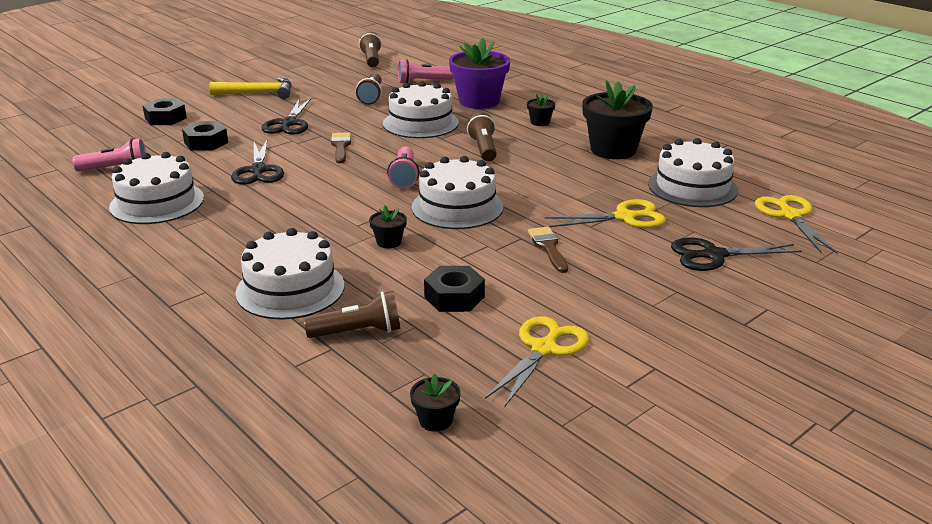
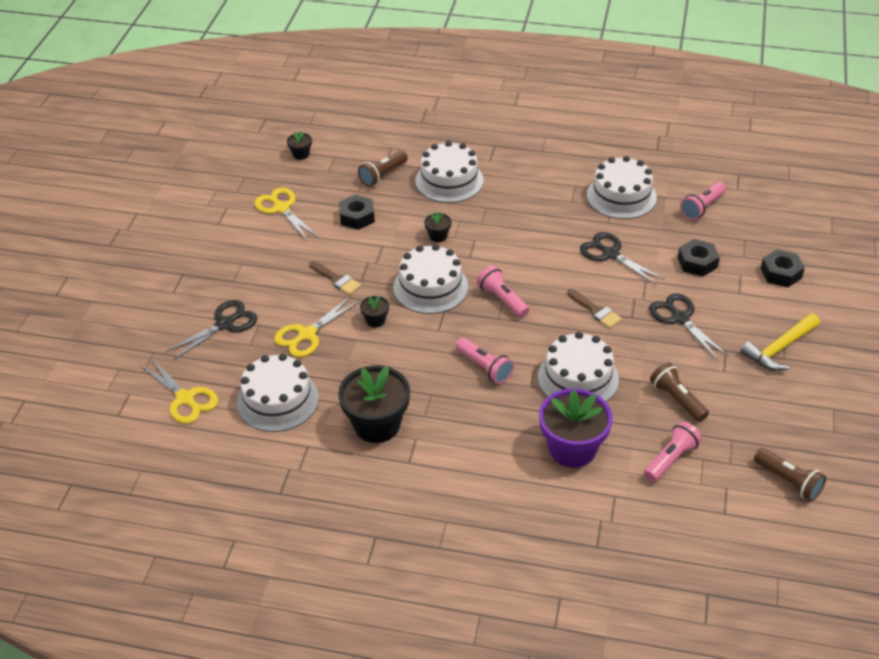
camera: 145 degrees right, 15 degrees up
(483, 149) = (484, 367): brown flashlight -> pink flashlight
(540, 122) = (478, 439): black flower pot -> black flower pot (375, 320)
(543, 349) = (281, 208): yellow scissors -> yellow scissors turned 150 degrees clockwise

